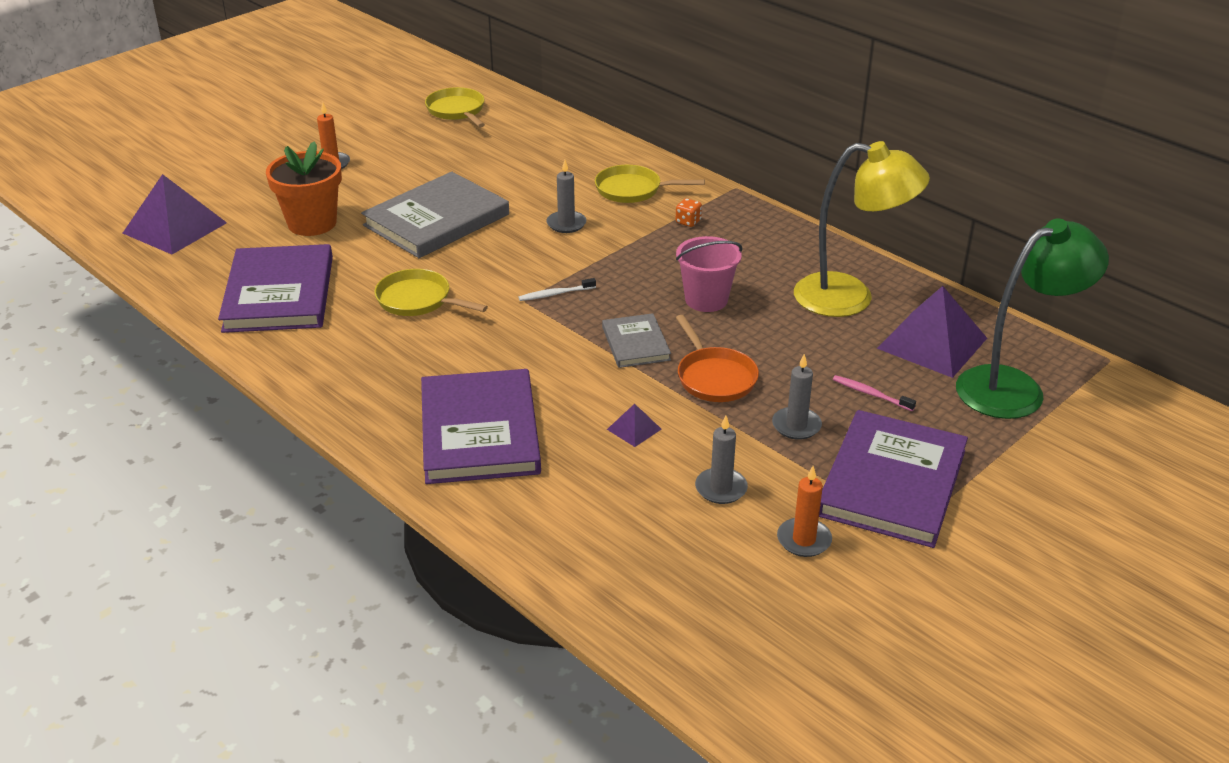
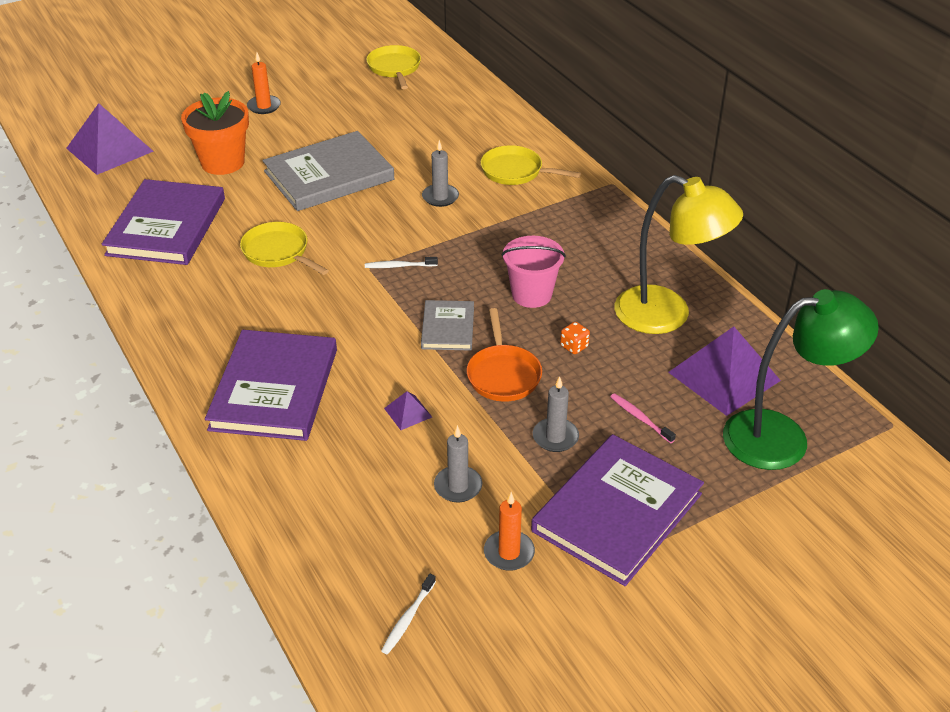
camera: 15 degrees right, 5 degrees up
(688, 222) = (551, 212): orange dice -> orange dice (574, 346)
(732, 621) = (408, 618): none -> white toothbrush

